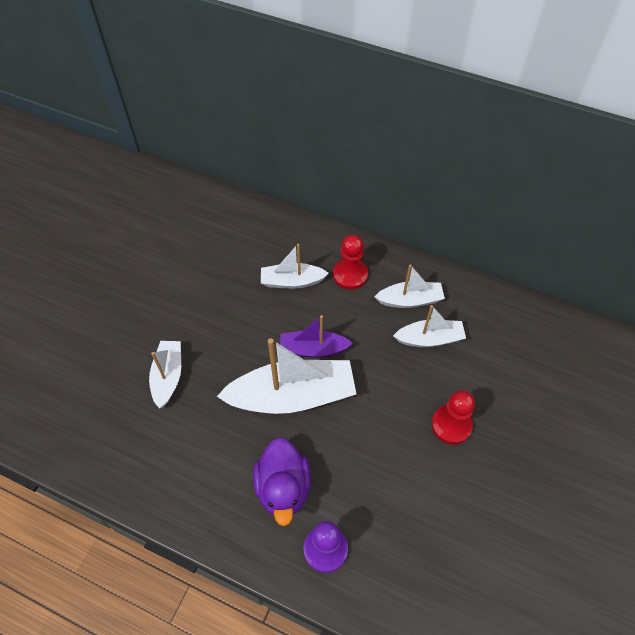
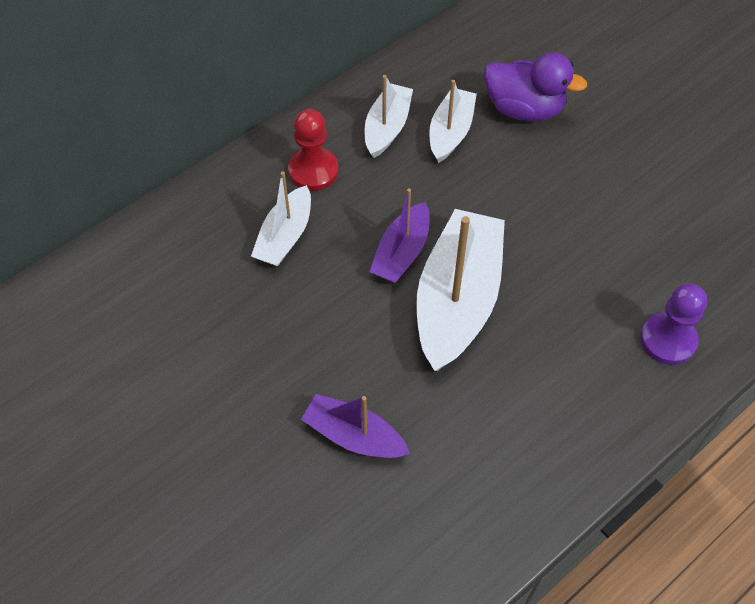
camera: 65 degrees left, 0 degrees up
(168, 376) = (354, 436): white boat -> purple boat
(283, 488) = (576, 355): purple duck -> purple duck (524, 109)
(451, 425) = (569, 161): red pawn -> none

